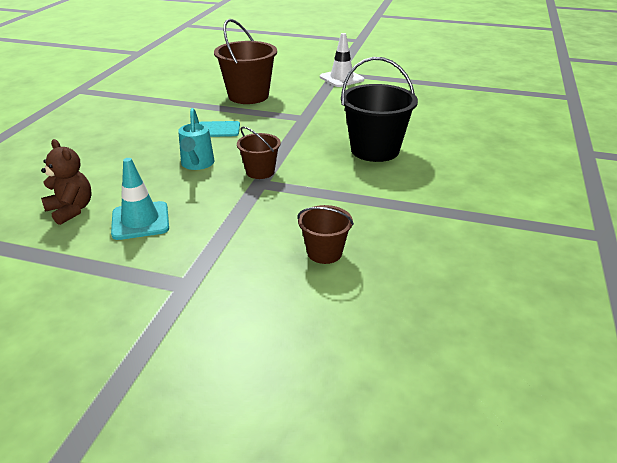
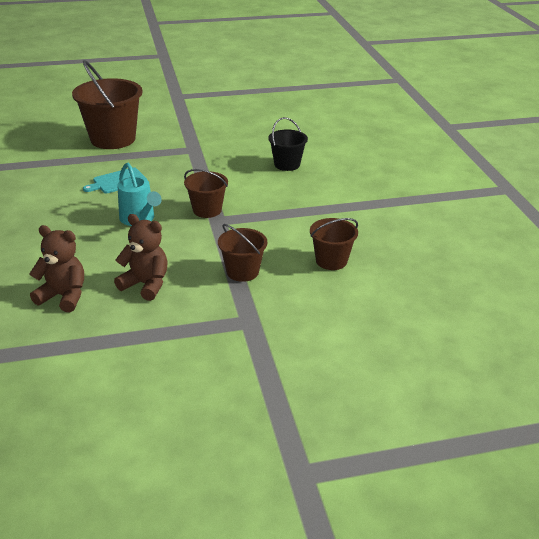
camera: 30 degrees left, 0 degrees up
(140, 221) = (146, 284): turquoise traffic cone -> brown teddy bear
(231, 236) = (242, 272): none -> brown bucket
(341, 78) = (188, 101): white traffic cone -> none
(375, 150) = (287, 164): black bucket -> black bucket, size x0.55

